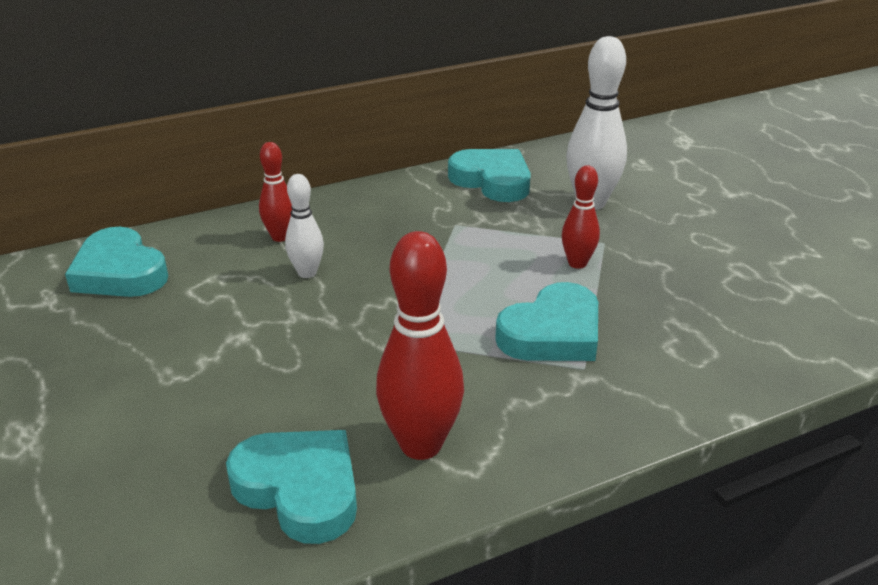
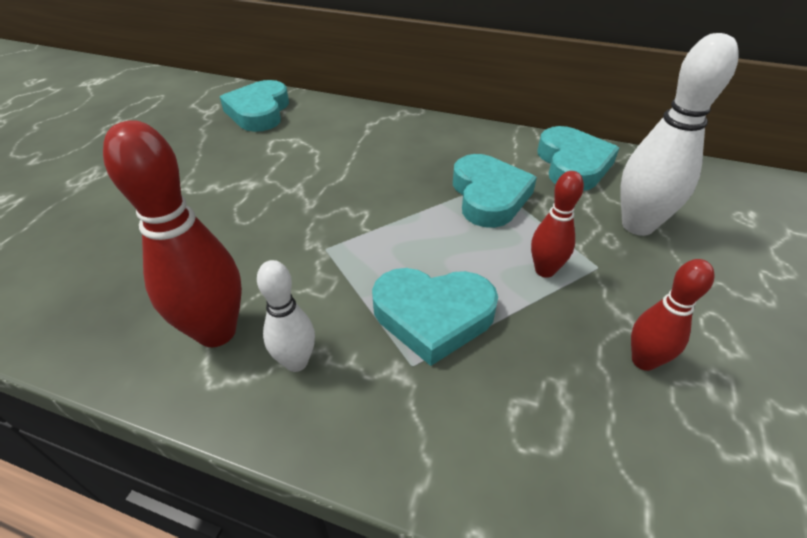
camera: 45 degrees right, 10 degrees up
(280, 237) = (367, 133): red bowling pin -> red bowling pin (643, 361)
(300, 489) = (119, 305): turquoise heart -> turquoise heart (489, 196)
(307, 273) = (345, 164): white bowling pin -> white bowling pin (296, 362)

